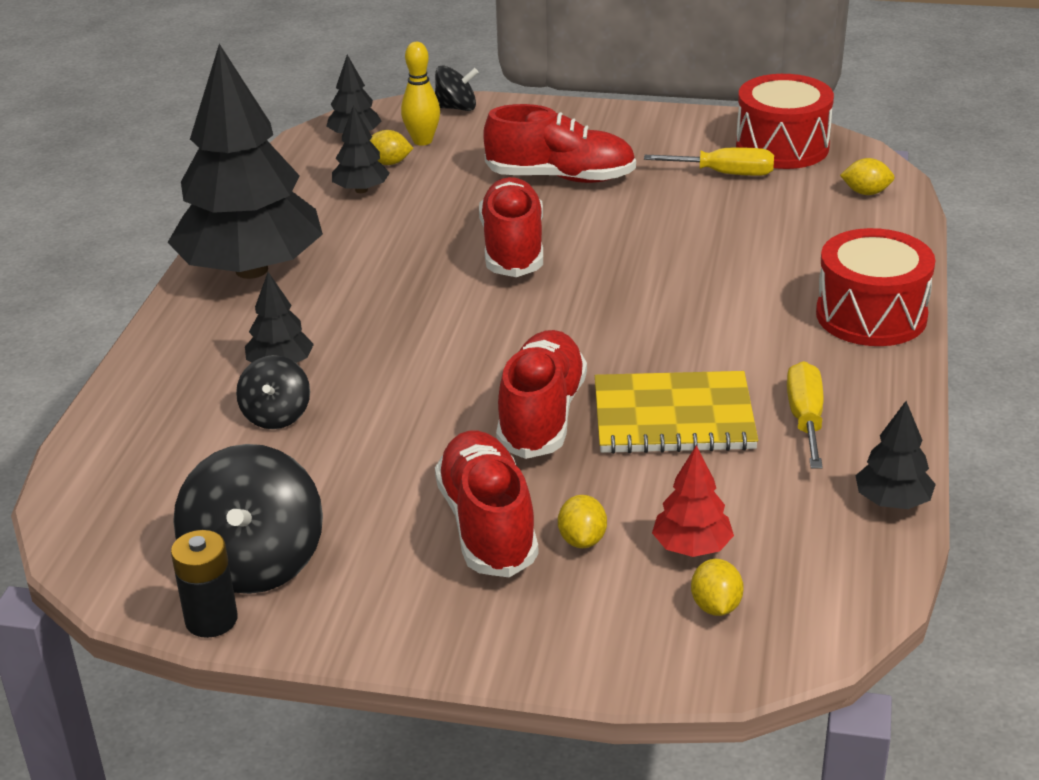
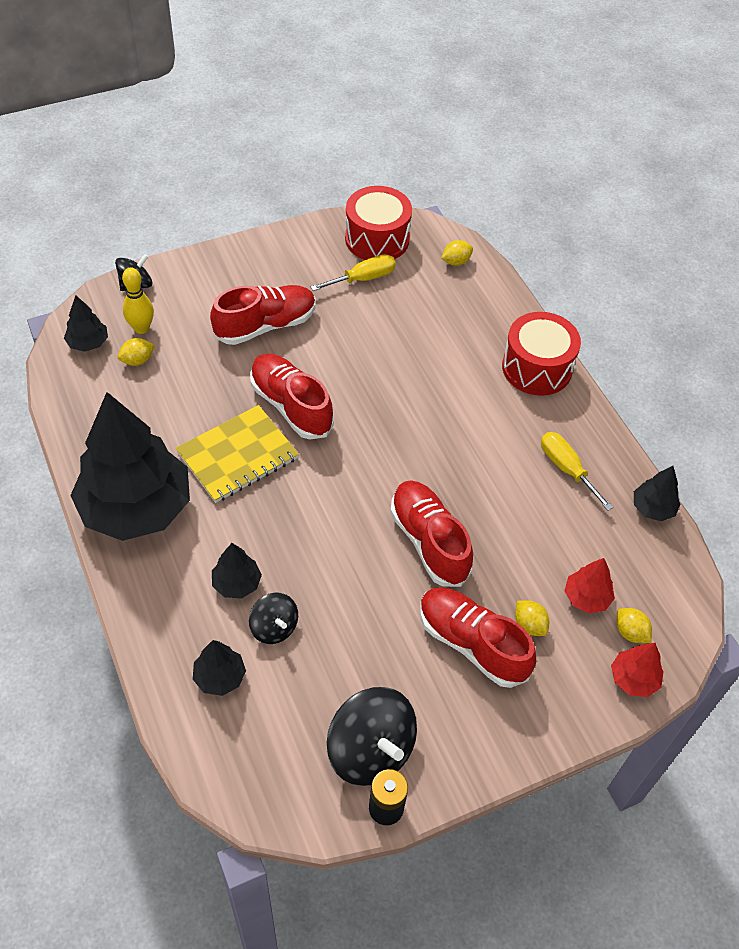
camera: 40 degrees left, 20 degrees up
(361, 190) = (142, 395): black tree -> black tree (220, 677)
(667, 653) = (633, 679): none -> red tree
(673, 417) = (499, 504): yellow notebook -> yellow notebook (237, 455)

